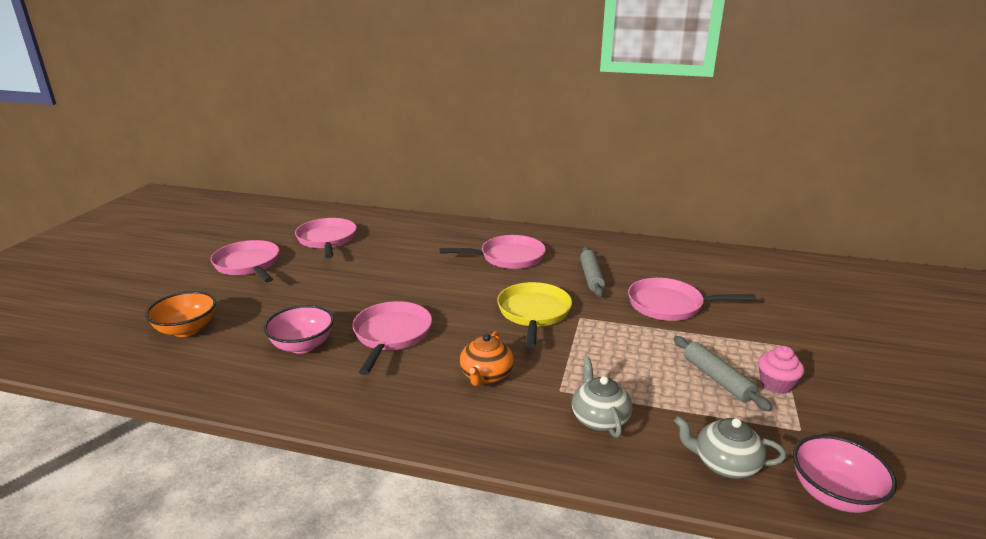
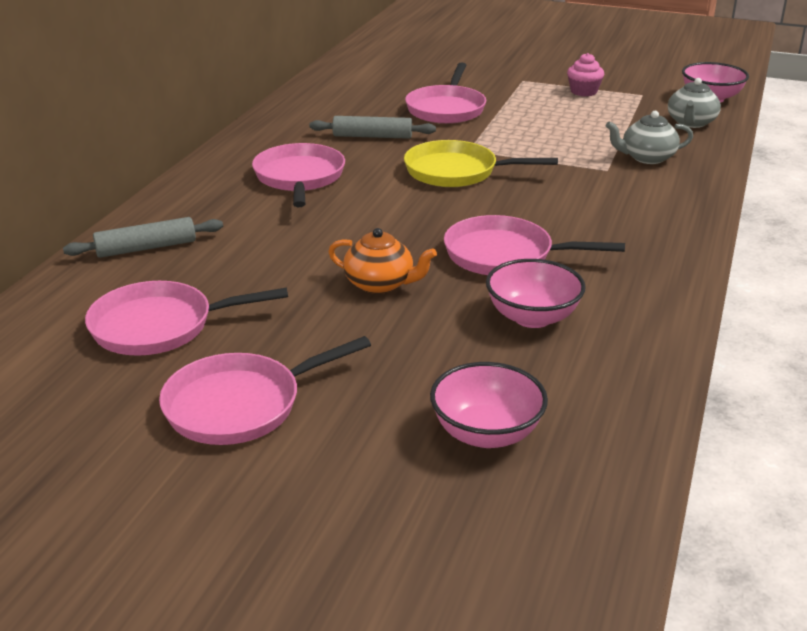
camera: 85 degrees left, 5 degrees up
(187, 329) = (486, 433): orange bowl -> pink bowl
(486, 376) = (587, 202): orange teapot -> orange teapot (380, 284)
(717, 379) = (578, 109): grey rolling pin -> grey rolling pin (146, 248)

